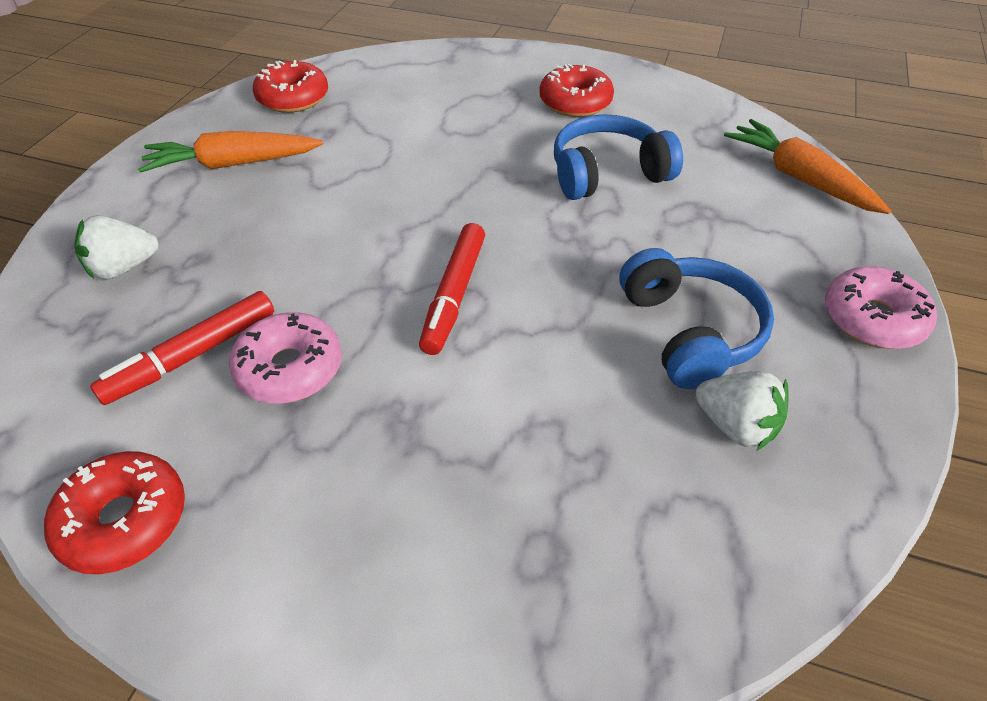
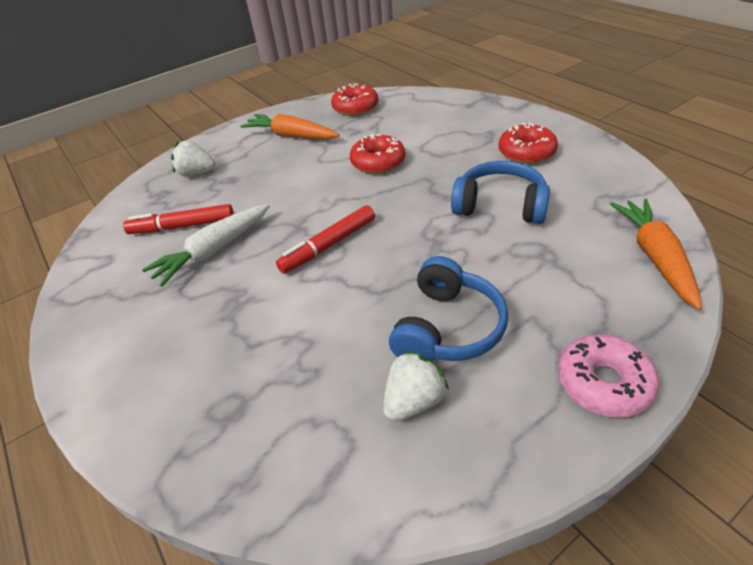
camera: 40 degrees right, 5 degrees down
(124, 520) = (89, 289): red donut -> red donut (378, 162)
(290, 368) = (214, 251): pink donut -> white carrot
(735, 426) = (413, 401): white strawberry -> white strawberry turned 120 degrees counterclockwise

